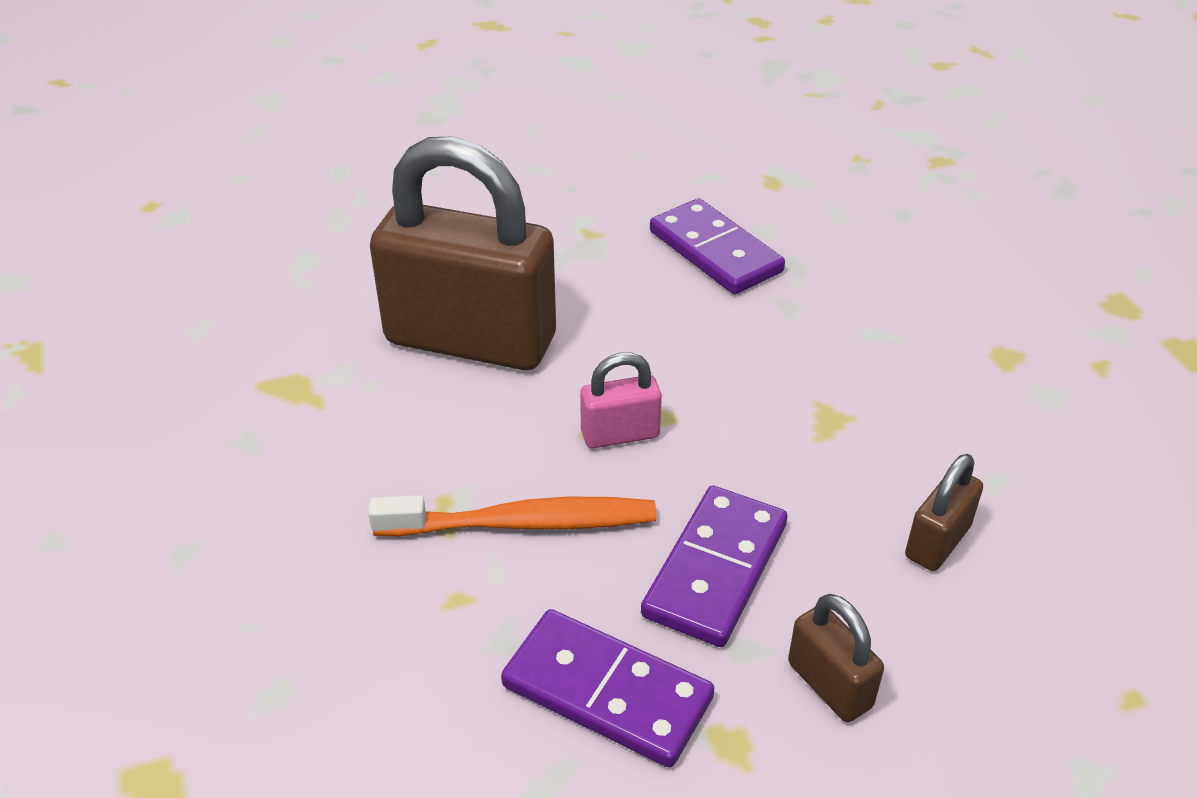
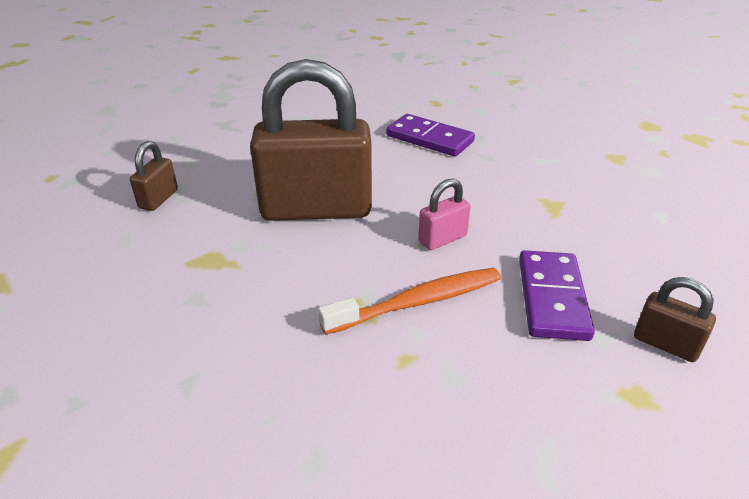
camera: 20 degrees left, 5 degrees down
(607, 691) = (542, 388): purple domino -> none
(937, 542) = (658, 252): brown padlock -> brown padlock (158, 199)

